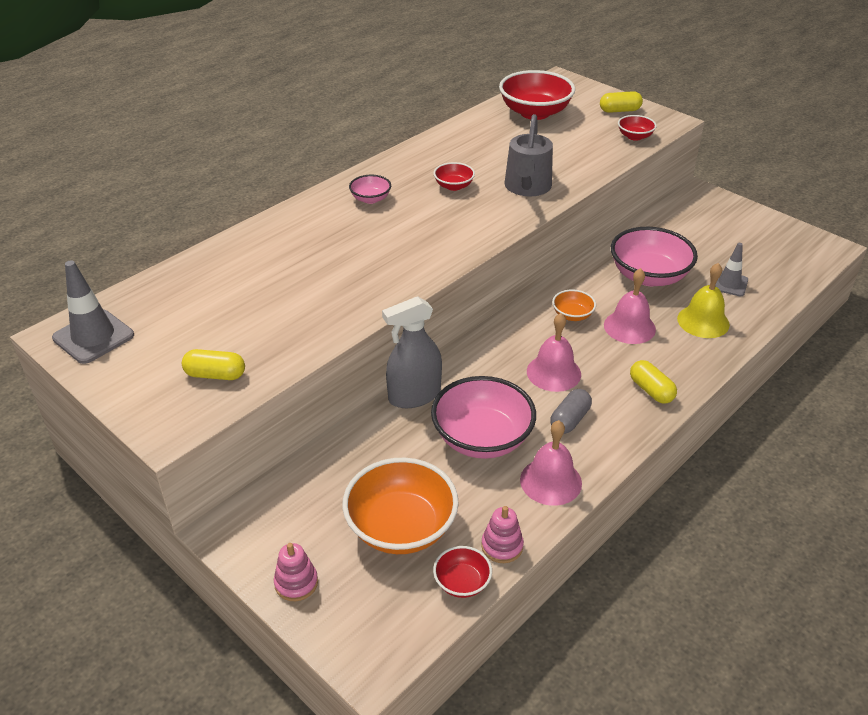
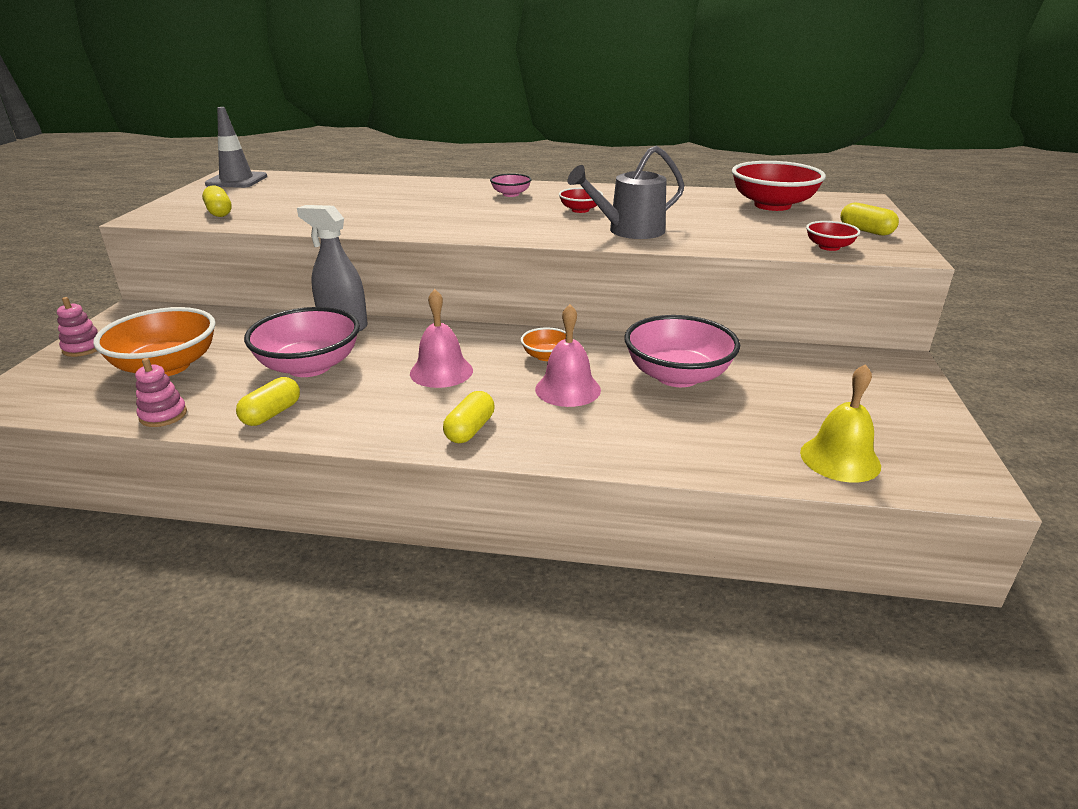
camera: 55 degrees right, 10 degrees down
(462, 582) = (106, 410): red bowl -> none
(550, 481) = (272, 414): pink bell -> yellow capsule
(569, 420) = (374, 398): grey capsule -> none
(703, 321) = (641, 429): yellow bell -> yellow bell (840, 459)
(729, 284) = (745, 427): grey traffic cone -> none

